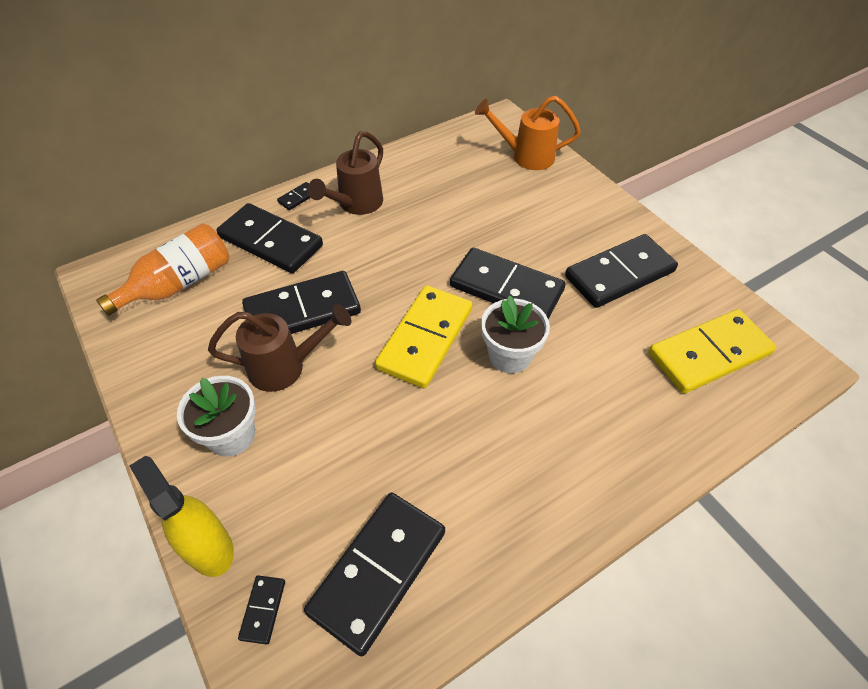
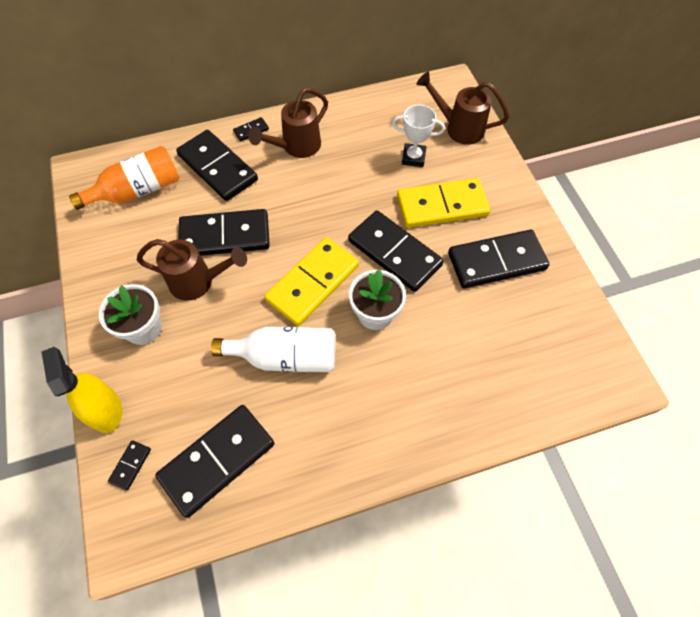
camera: 15 degrees right, 10 degrees up
(422, 426) = (285, 357): none -> white bottle
(489, 192) = (413, 157): none -> white trophy
(525, 156) = (458, 128): orange watering can -> brown watering can
(709, 354) = (543, 352): yellow domino -> yellow domino (442, 206)

